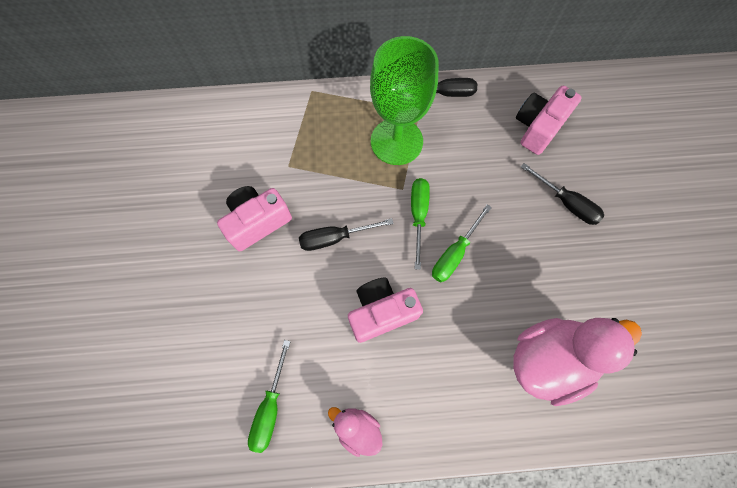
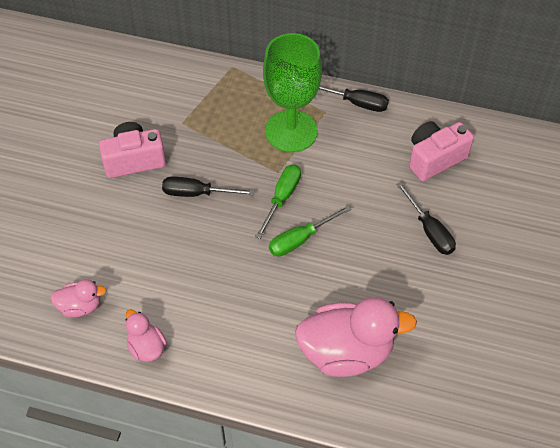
camera: 20 degrees right, 15 degrees down
(270, 407) = (80, 306): green screwdriver -> pink duck
(381, 312) = (210, 265): pink camera -> none

